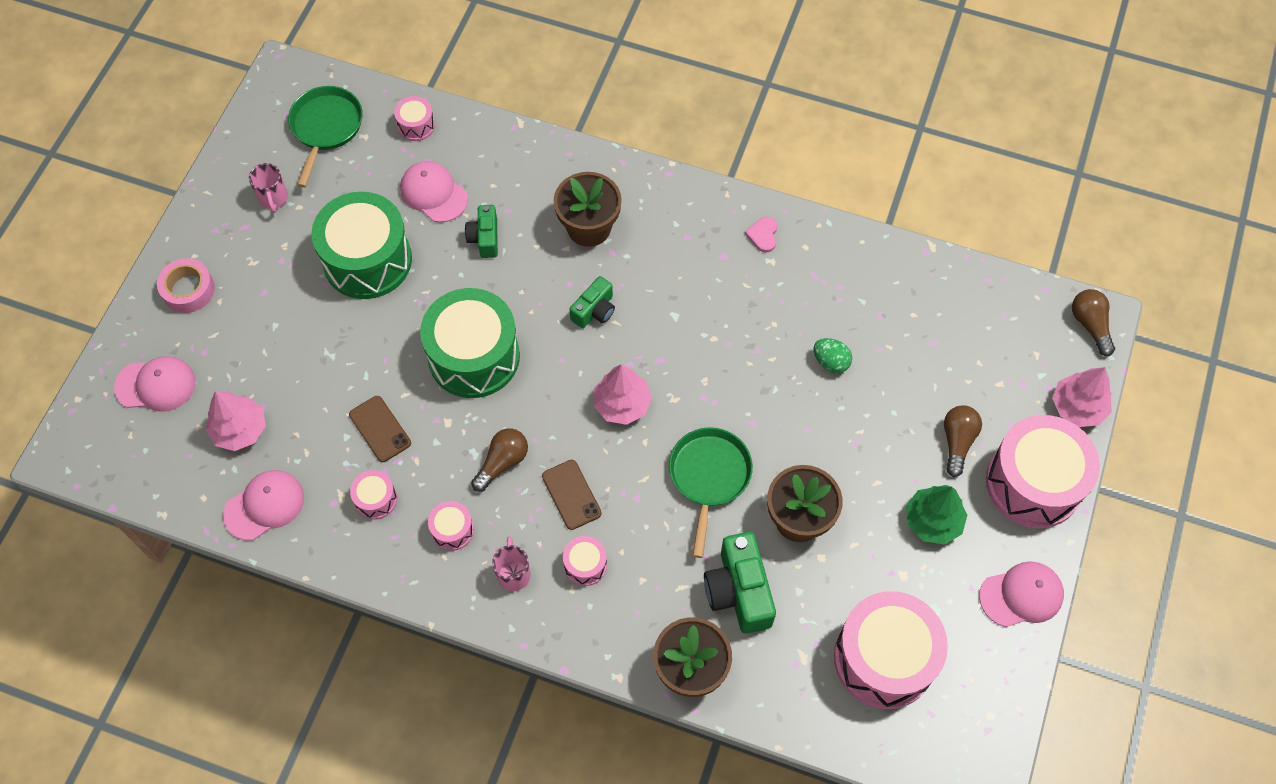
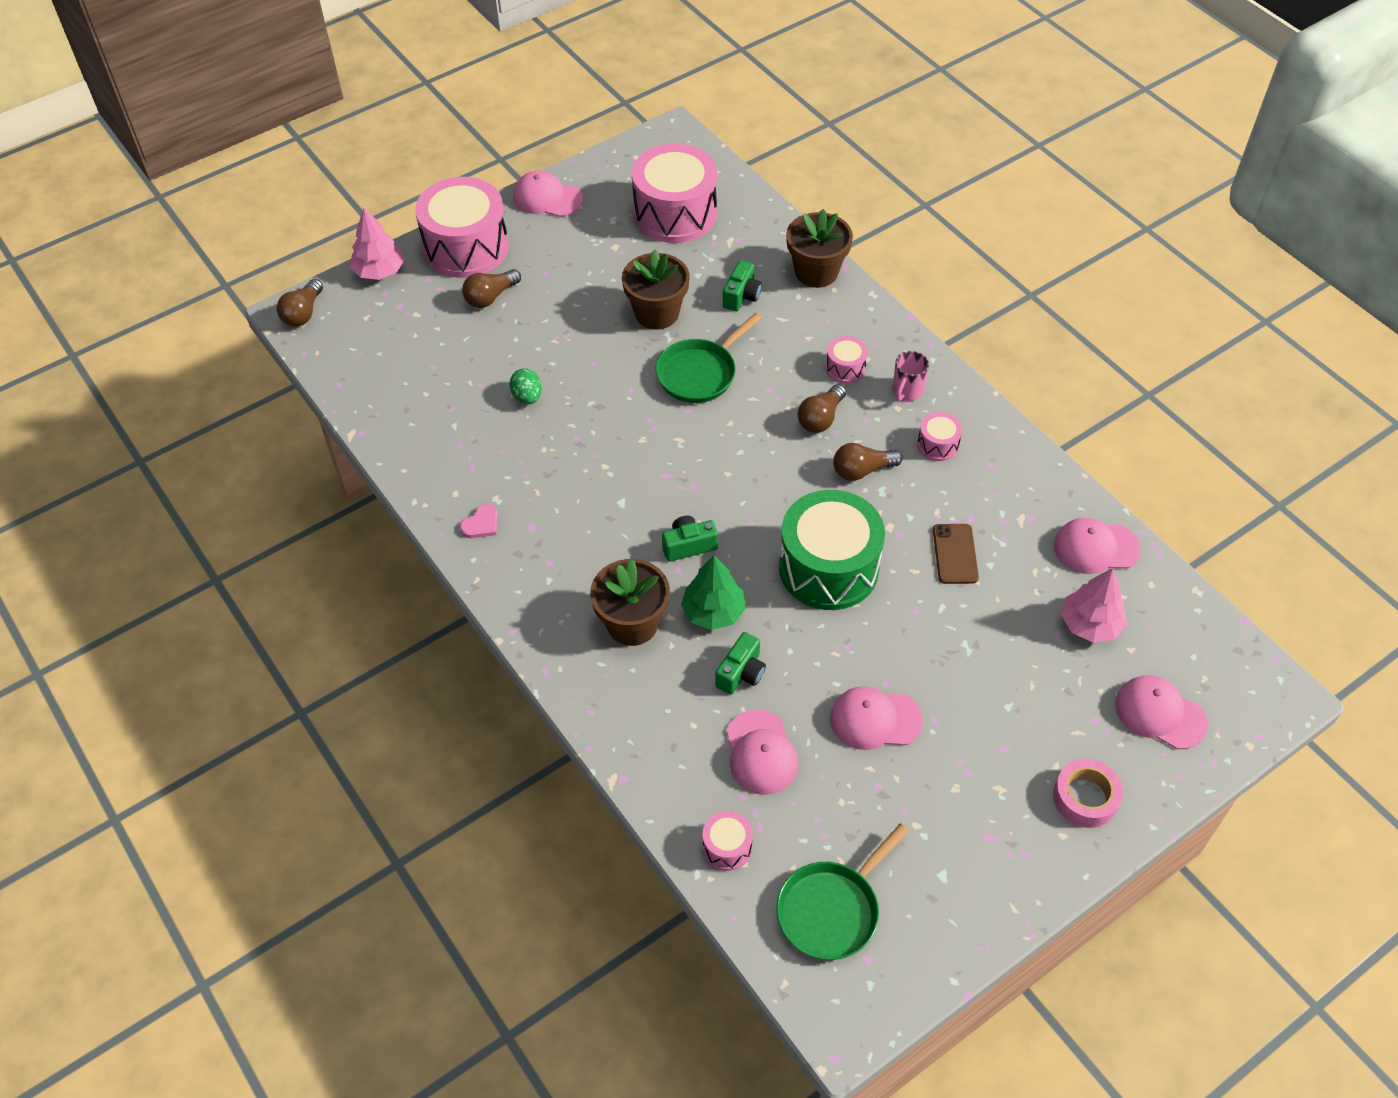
camera: 145 degrees left, 10 degrees down
(273, 199) = (940, 852): pink mug -> none
(367, 260) = (875, 720): green drum -> pink cap
(376, 499) = (991, 500): pink drum -> none
(571, 495) = (820, 418): brown phone -> brown light bulb
(622, 404) = (726, 459): pink tree -> none
(739, 591) = (741, 296): green camera -> green camera, size x0.60
(933, 521) = (561, 263): green tree -> green tree (713, 611)

